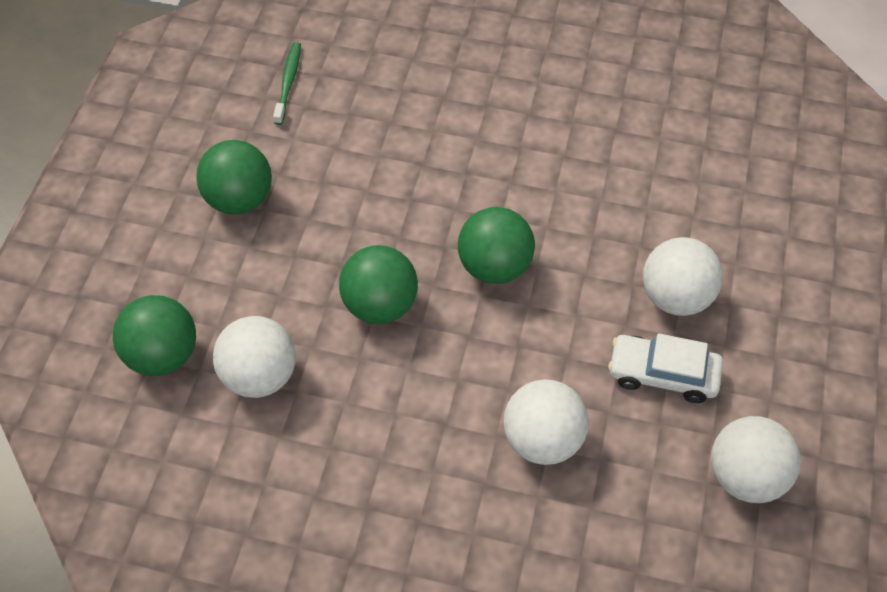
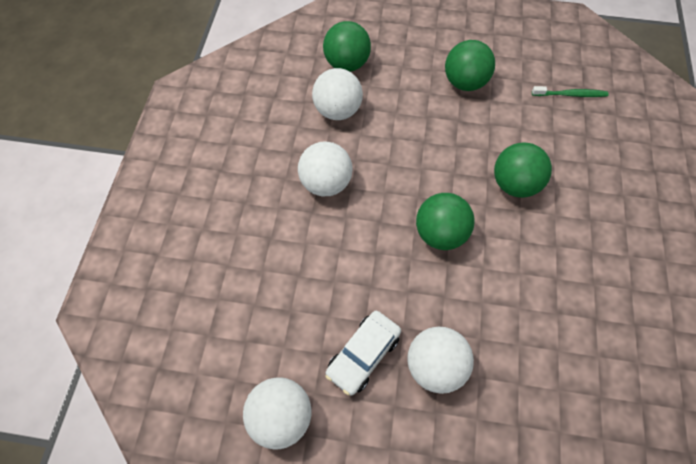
camera: 85 degrees right, 5 degrees up
(380, 304) = (397, 167): green ball -> green ball (514, 184)
(542, 439) = (304, 272): white ball -> white ball (326, 183)
(662, 374) = (363, 355): white car -> white car turned 150 degrees counterclockwise

